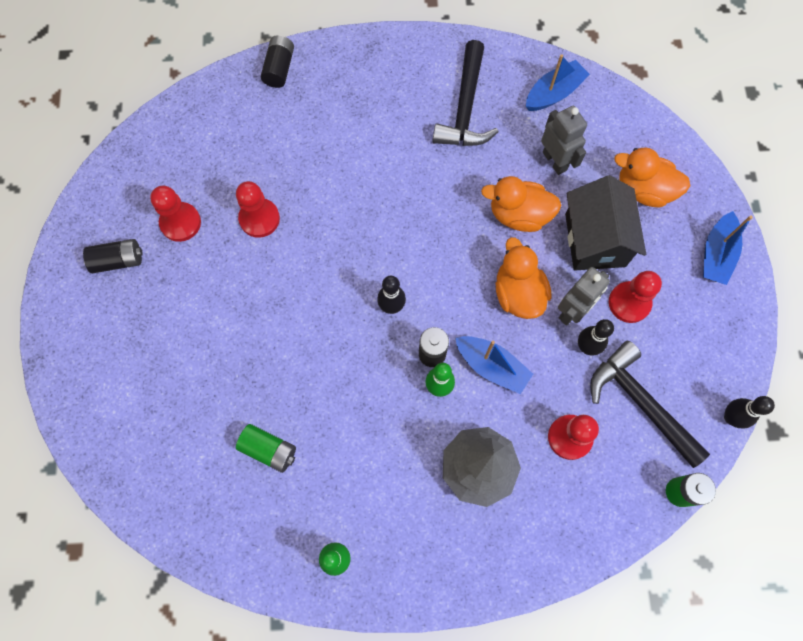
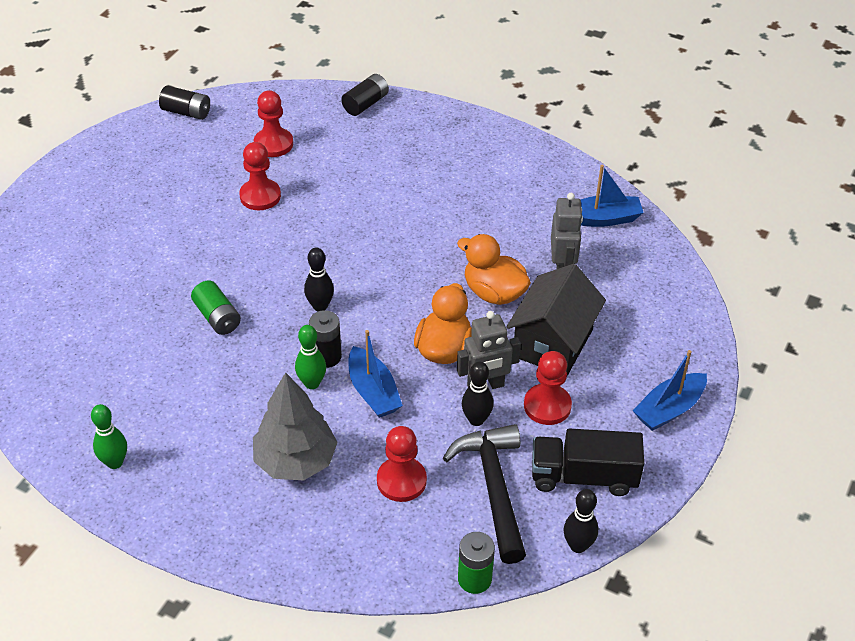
camera: 30 degrees right, 25 degrees down
(118, 261) = (123, 174): black battery -> black battery (186, 112)
(180, 223) = (194, 171): red pawn -> red pawn (273, 144)
(269, 450) = (127, 357): green battery -> green battery (217, 317)
(465, 108) = (508, 195): black hammer -> none
(643, 190) = (633, 327): orange duck -> none
(696, 353) = (583, 476): none -> black truck

